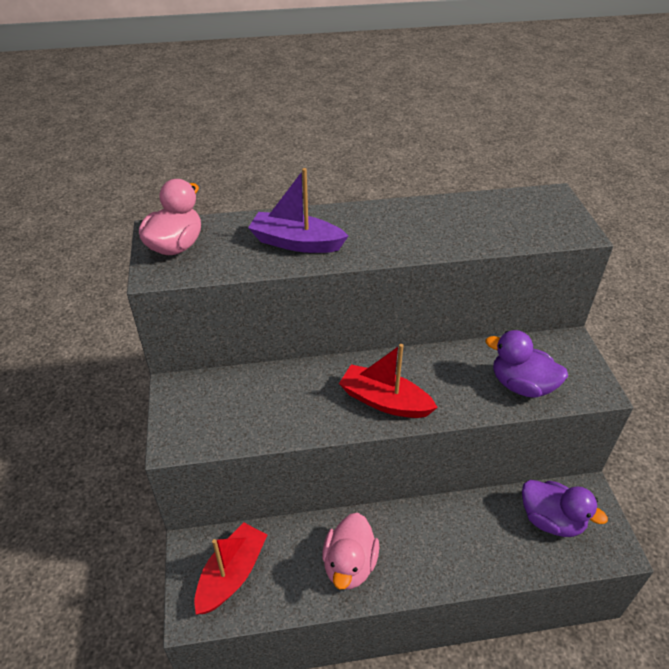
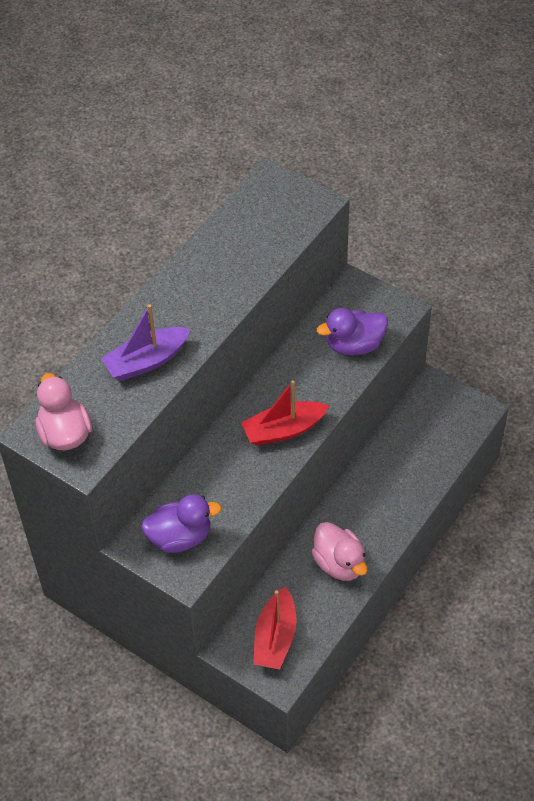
camera: 45 degrees left, 10 degrees up
(232, 574) = (275, 637): red boat -> red boat turned 150 degrees counterclockwise
(551, 520) = (426, 425): purple duck -> purple duck (180, 537)

